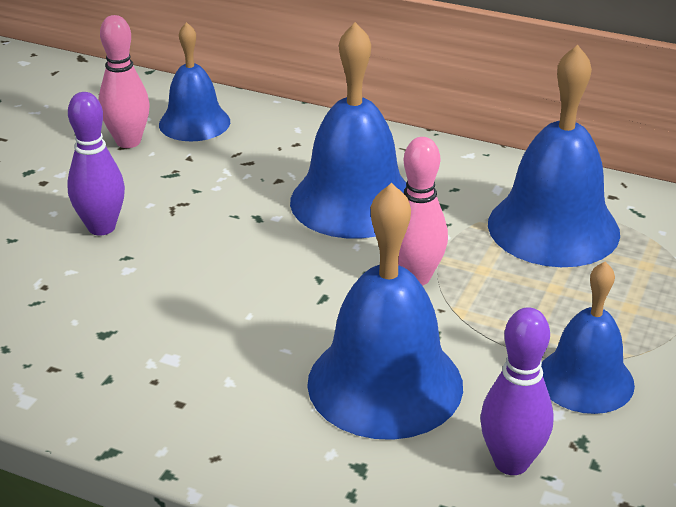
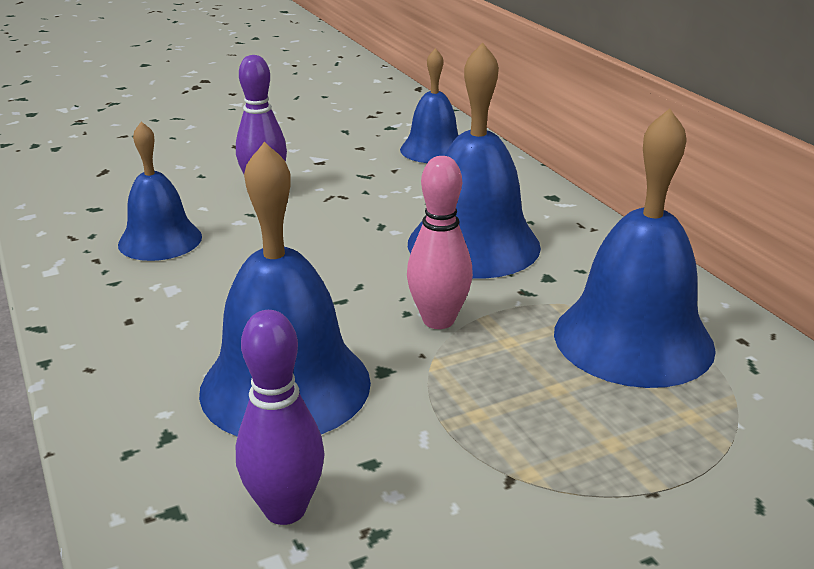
camera: 40 degrees right, 5 degrees down
(128, 142) = (367, 146): pink bowling pin -> none
(585, 380) = (465, 481): blue bell -> blue bell (160, 240)

